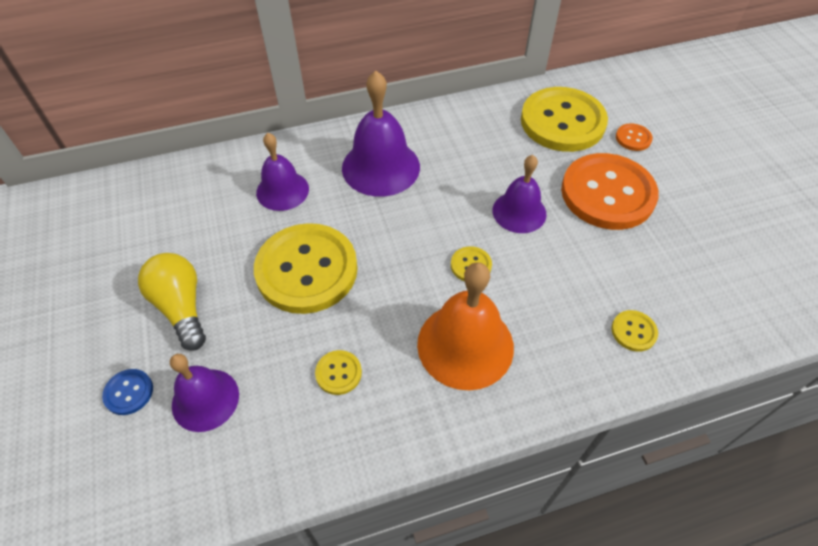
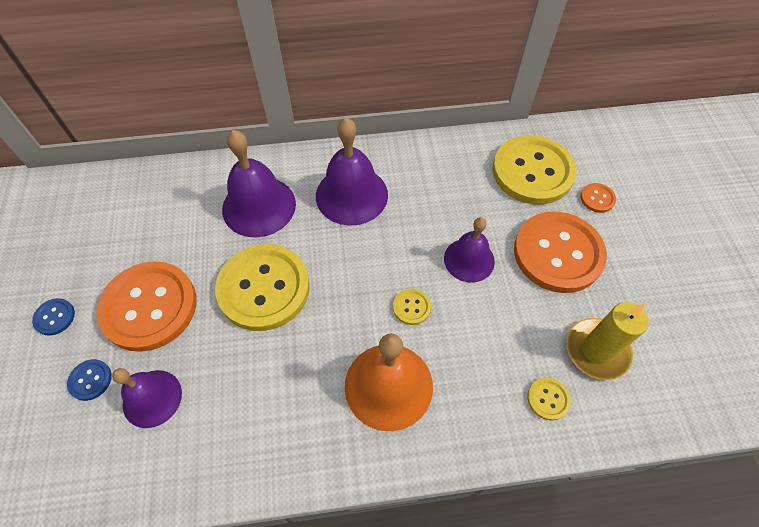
camera: 10 degrees right, 5 degrees up
(72, 334) = (54, 317): none -> blue button
(181, 307) = (149, 307): yellow light bulb -> orange button
(282, 190) = (259, 206): purple bell -> purple bell, size x1.54
(338, 373) = (270, 393): yellow button -> none
(670, 278) = (597, 350): none -> yellow candle

